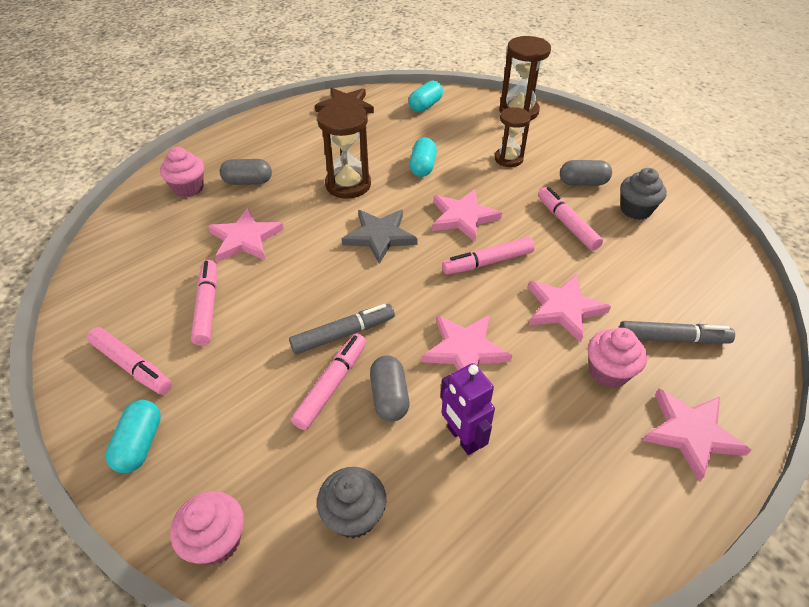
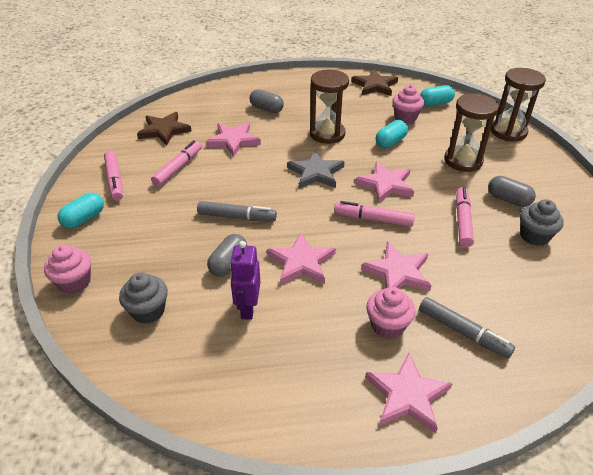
camera: 35 degrees right, 5 degrees down
(137, 264) = (164, 130): none -> brown star
(188, 188) = (229, 100): pink cupcake -> pink cupcake (405, 117)
(331, 385) = (203, 240): pink marker -> none
(508, 159) = (463, 161): brown hourglass -> brown hourglass, size x1.51

